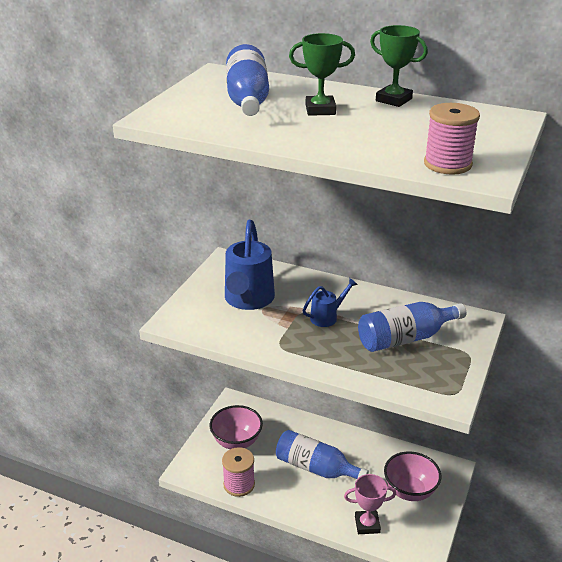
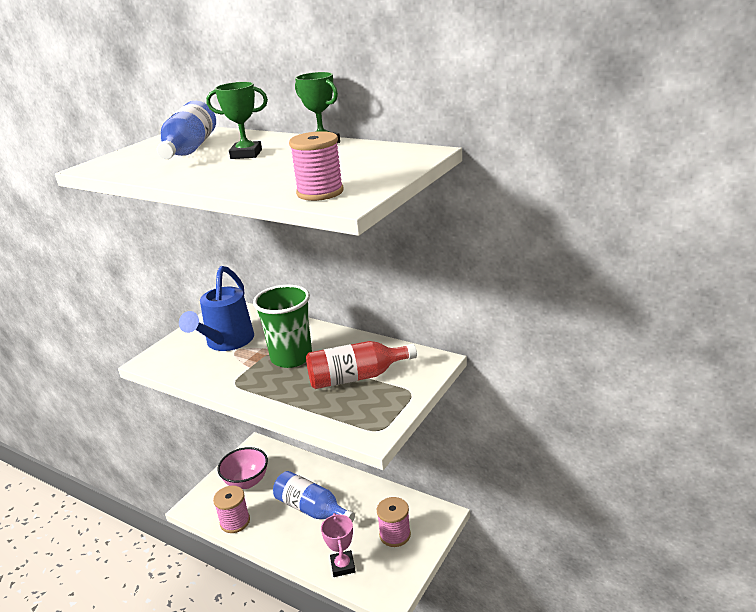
camera: 10 degrees right, 5 degrees down
(327, 317) = (291, 357): blue watering can -> green cup
(367, 524) = (342, 566): pink trophy -> pink trophy turned 75 degrees clockwise
(405, 338) = (356, 377): blue bottle -> red bottle
(410, 491) = (395, 535): pink bowl -> pink spool

